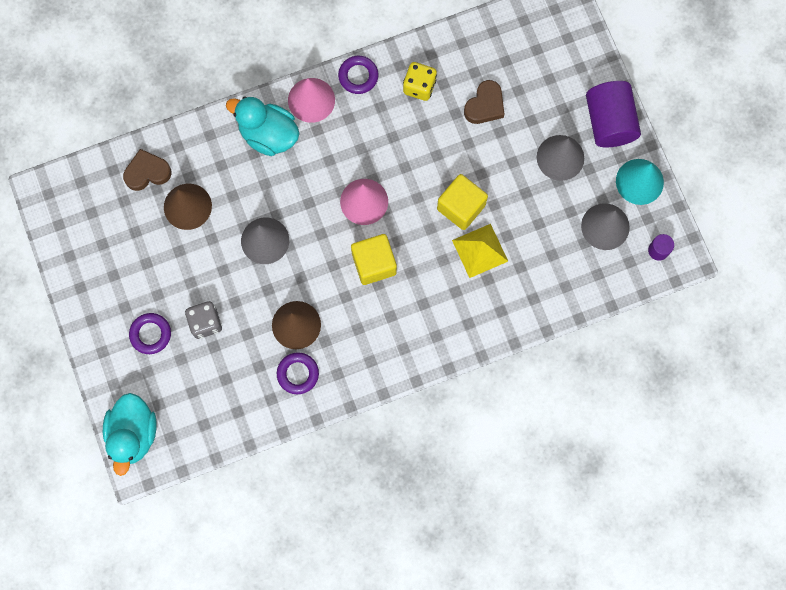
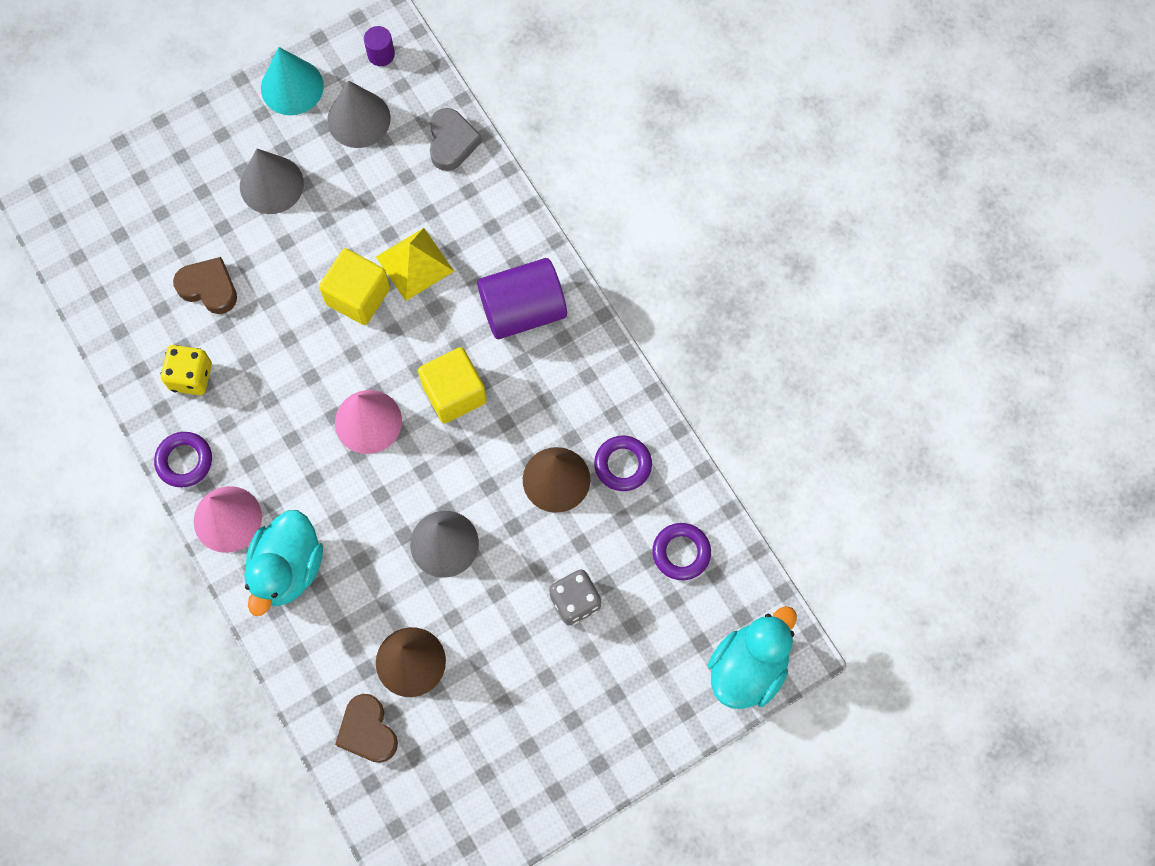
camera: 100 degrees left, 5 degrees down
(133, 434) = (748, 668): turquoise duck -> turquoise duck turned 45 degrees counterclockwise
(150, 334) = (605, 674): purple ring -> purple ring (681, 553)
(575, 292) = (452, 142): none -> grey heart
(609, 122) = (214, 132): purple cylinder -> purple cylinder (523, 310)

